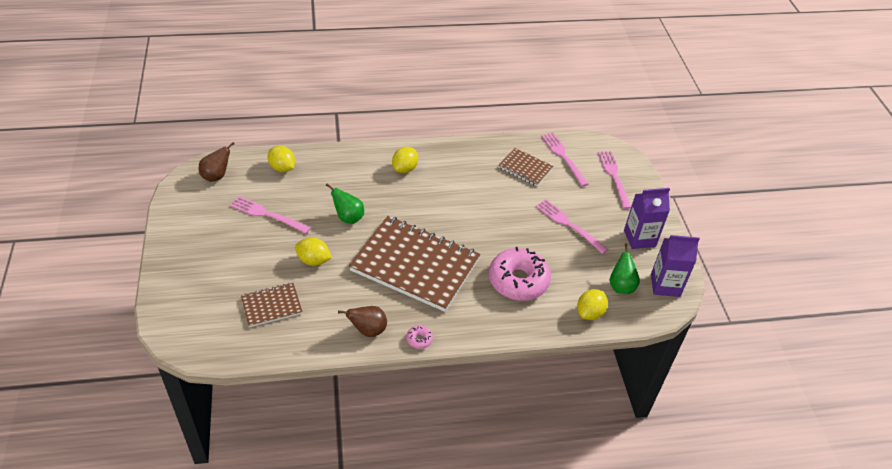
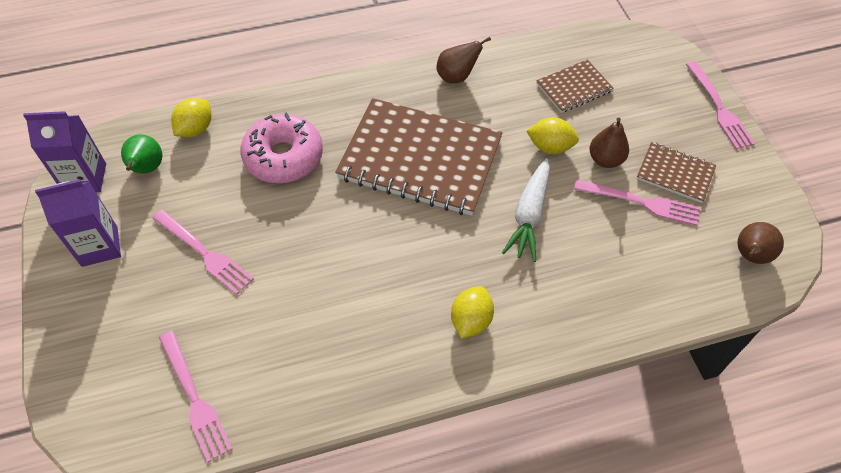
camera: 175 degrees right, 10 degrees up
(277, 245) = (605, 160): none -> brown pear
(282, 168) = (663, 288): yellow lemon -> none
(348, 217) = (529, 215): green pear -> white carrot
(419, 339) = (398, 75): pink donut -> none
(525, 168) = (266, 358): brown notebook -> brown notebook (675, 174)
(613, 176) = (110, 366): pink fork -> pink fork (719, 108)

